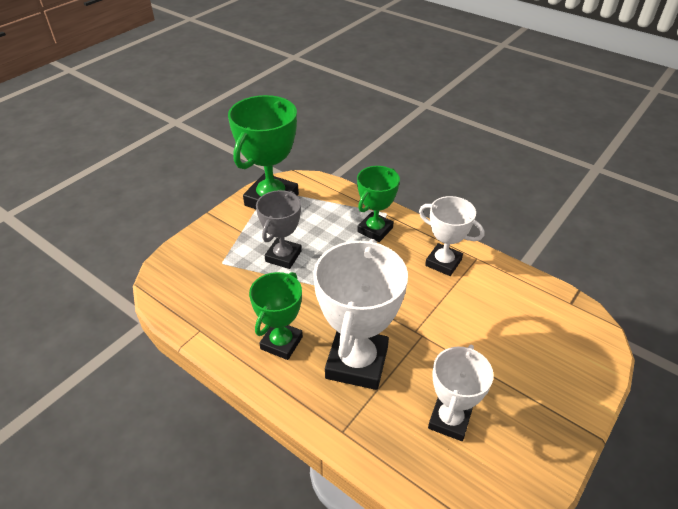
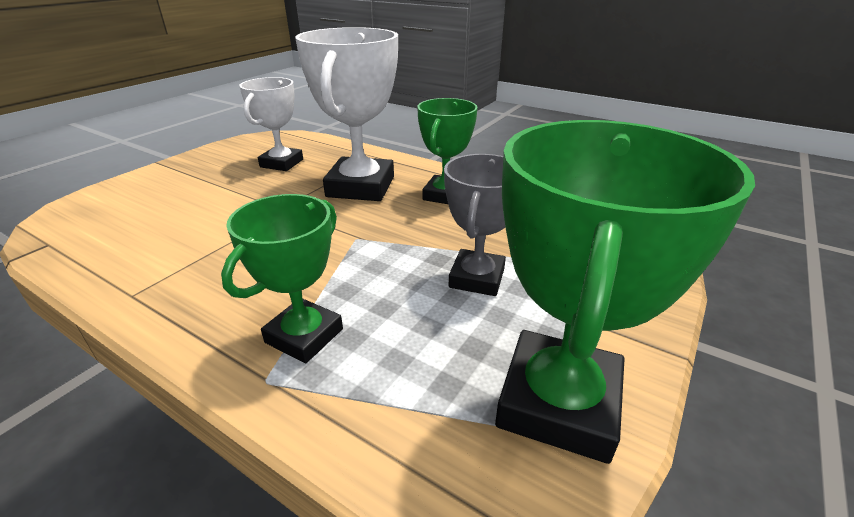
camera: 175 degrees right, 10 degrees down
(443, 262) = (199, 283): white trophy -> none

